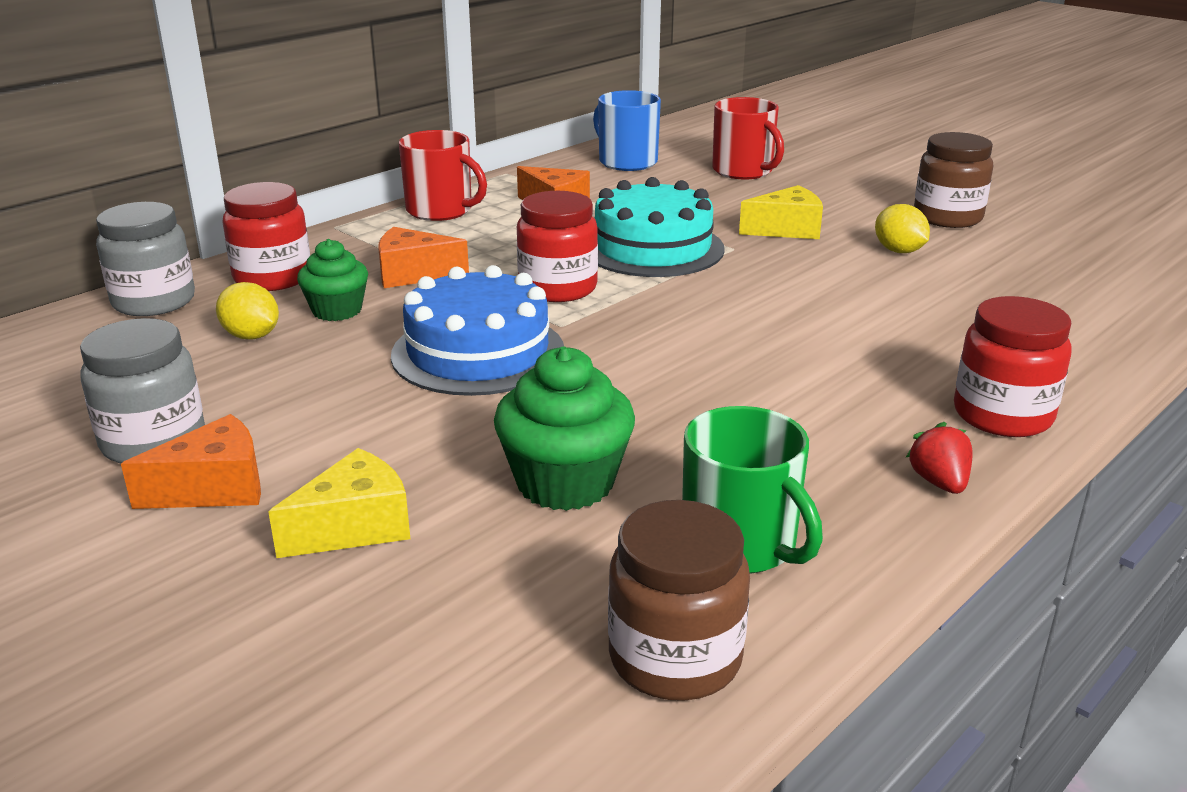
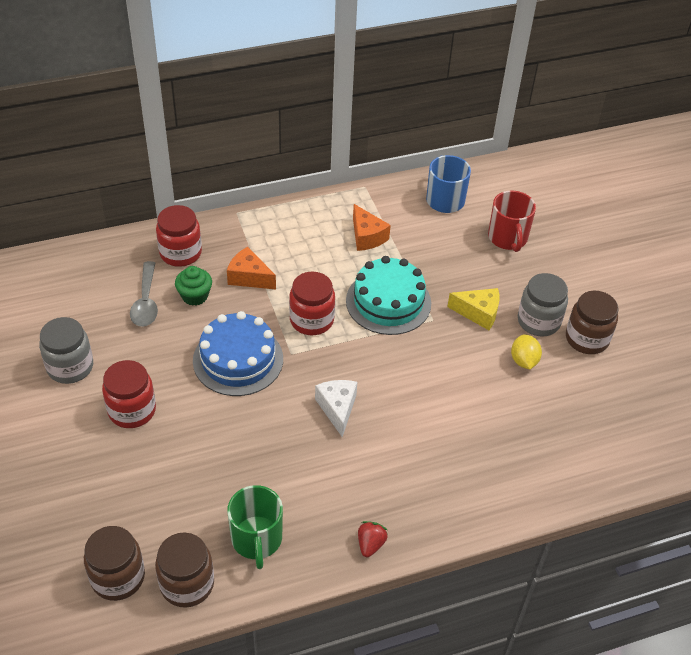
camera: 25 degrees right, 20 degrees up
(154, 302) = (117, 253): grey jar -> grey jar (538, 321)
(215, 488) = (79, 409): orange cheese -> none
(251, 336) = (146, 302): yellow lemon -> grey spoon
(355, 527) = (118, 458): yellow cheese -> none
(441, 211) = (301, 217): red mug -> none
(512, 707) = (118, 577): none -> brown jar
(565, 483) = (214, 469): green cupcake -> none
(699, 357) = (337, 409): none -> white cheese
(1002, 415) = (443, 516): red jar -> red jar (132, 410)

